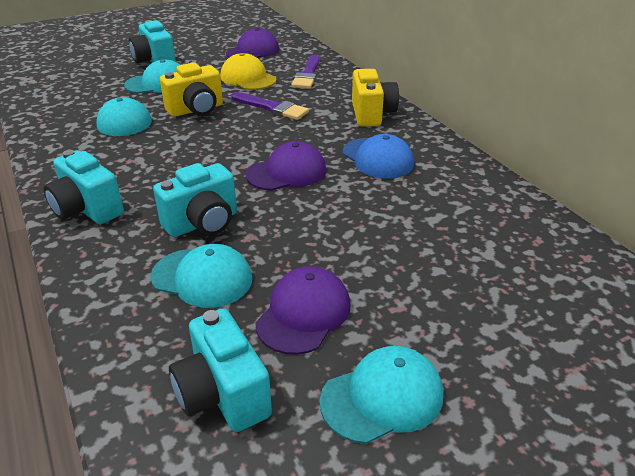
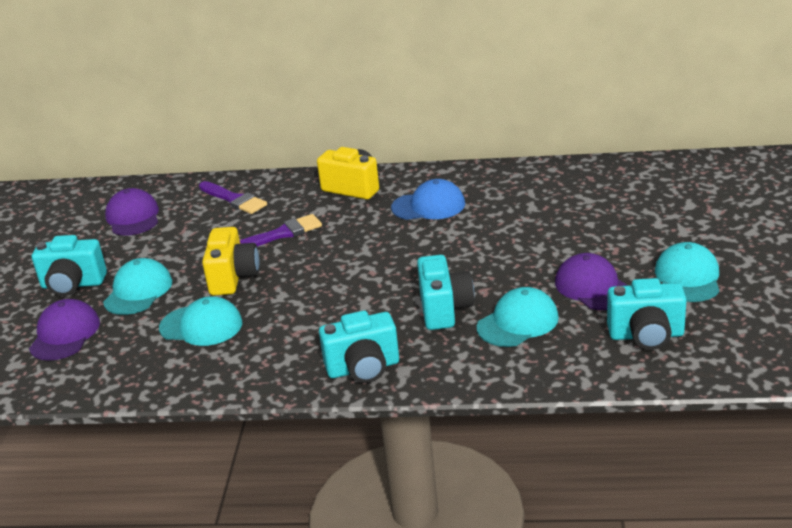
camera: 55 degrees left, 5 degrees down
(248, 78) = (197, 234): yellow cap -> none
(287, 172) = (406, 253): purple cap -> purple cap (65, 334)

